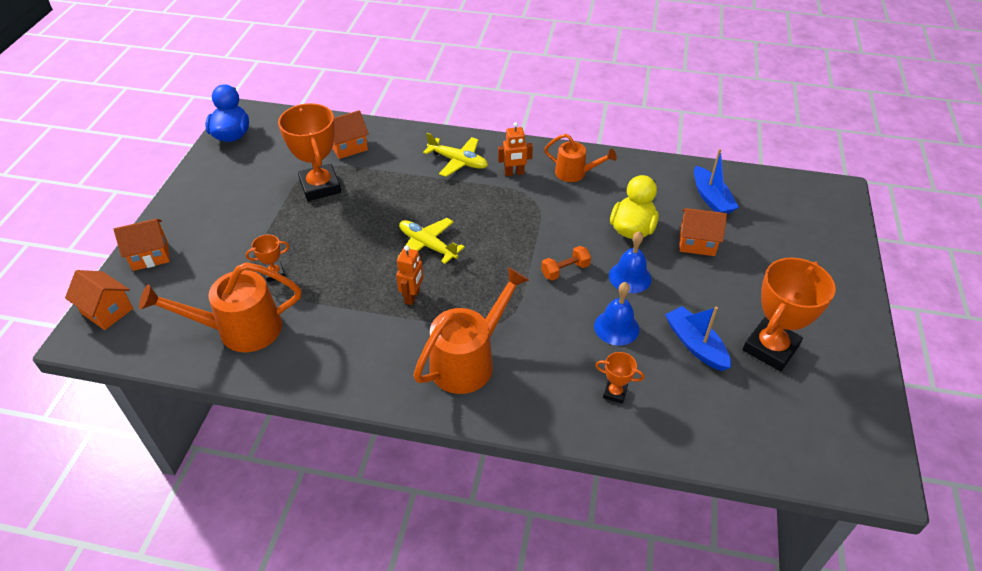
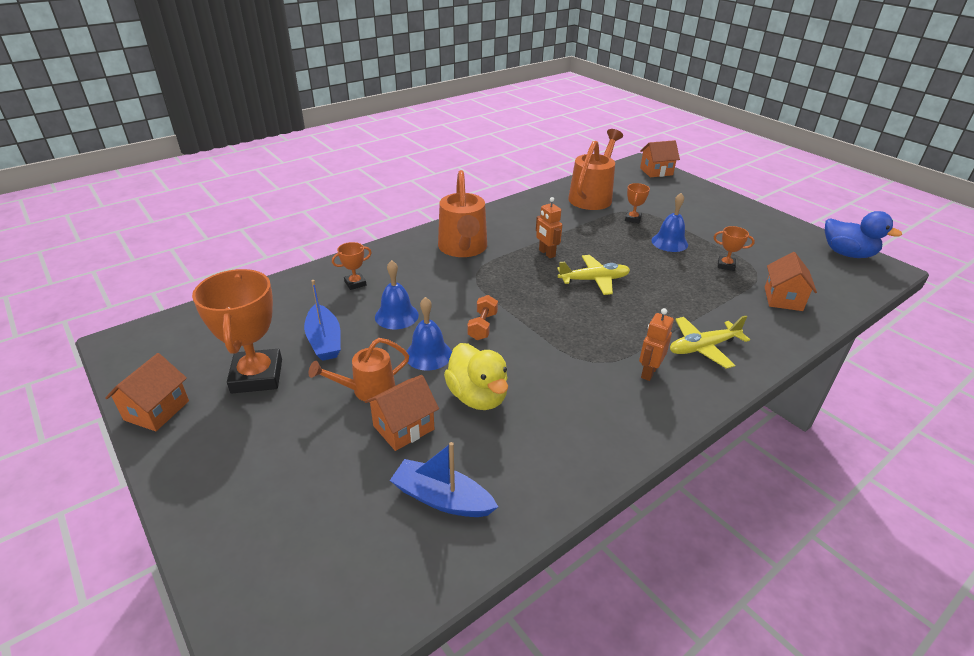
camera: 130 degrees right, 10 degrees down
(150, 255) = (698, 191): orange house -> orange house (157, 410)
(306, 230) = (669, 242): none -> blue bell
(320, 186) = (726, 265): orange trophy -> orange trophy, size x0.47
(575, 173) = (605, 415): orange watering can -> orange watering can (367, 390)
(695, 345) = (324, 341): blue boat -> blue boat turned 60 degrees clockwise

